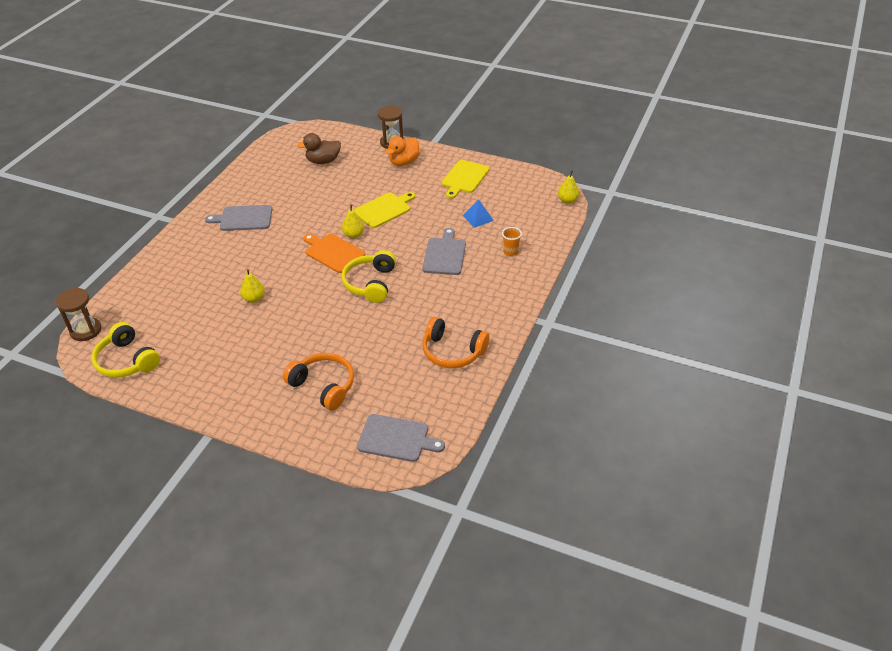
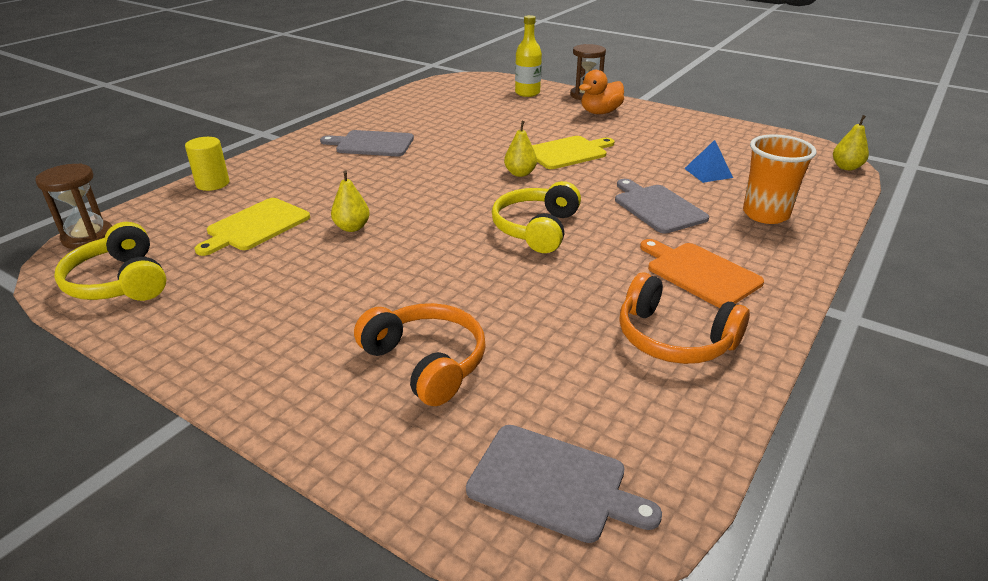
camera: 10 degrees right, 10 degrees down
(145, 273) = (212, 184): none -> yellow cylinder
(323, 161) = (493, 103): brown duck -> none
(333, 252) = (486, 189): orange cutting board -> orange cutting board (699, 273)
(347, 145) = (527, 93): none -> yellow bottle
(444, 255) = (657, 207): grey cutting board -> grey cutting board turned 45 degrees counterclockwise
(464, 178) = (685, 133): yellow cutting board -> yellow cutting board (256, 226)
(511, 252) = (765, 214): orange cup -> orange cup, size x1.87

